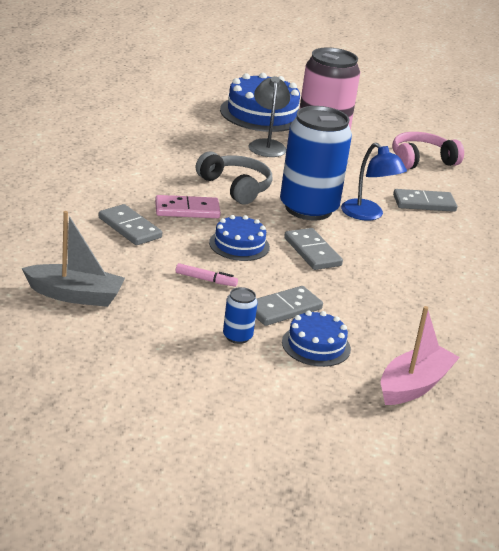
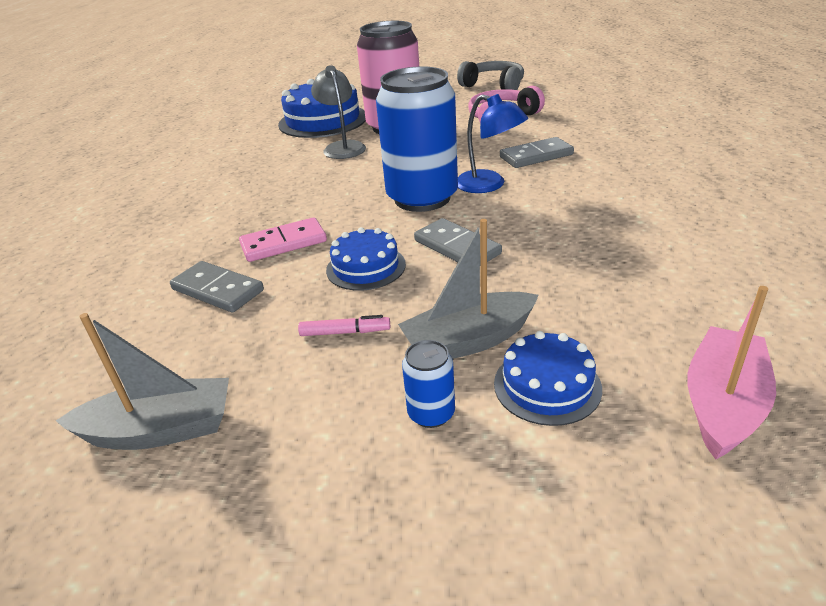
camera: 10 degrees left, 5 degrees up
(236, 187) = (330, 199): grey headphones -> grey headphones (494, 85)
(283, 309) = (469, 340): grey domino -> grey boat

